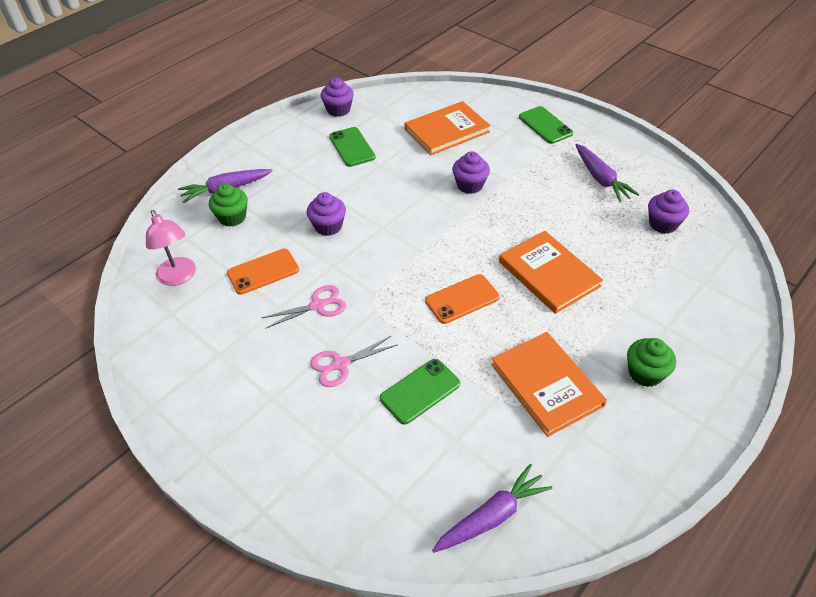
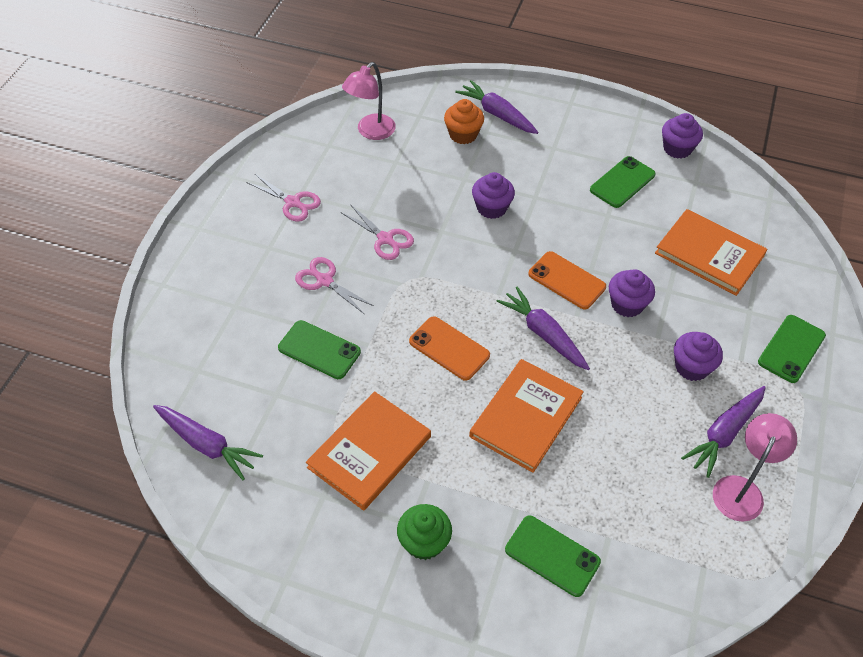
camera: 65 degrees right, 5 degrees up
(226, 363) = (293, 202): none -> pink scissors
(232, 217) = (463, 134): green cupcake -> orange cupcake
(263, 271) = (406, 184): orange phone -> orange phone (567, 280)
(475, 238) = (543, 334): none -> purple carrot
(647, 187) = (741, 489): none -> pink lamp
(663, 224) = (679, 520): purple cupcake -> purple cupcake (692, 367)
(675, 299) = (552, 556): none -> green phone

